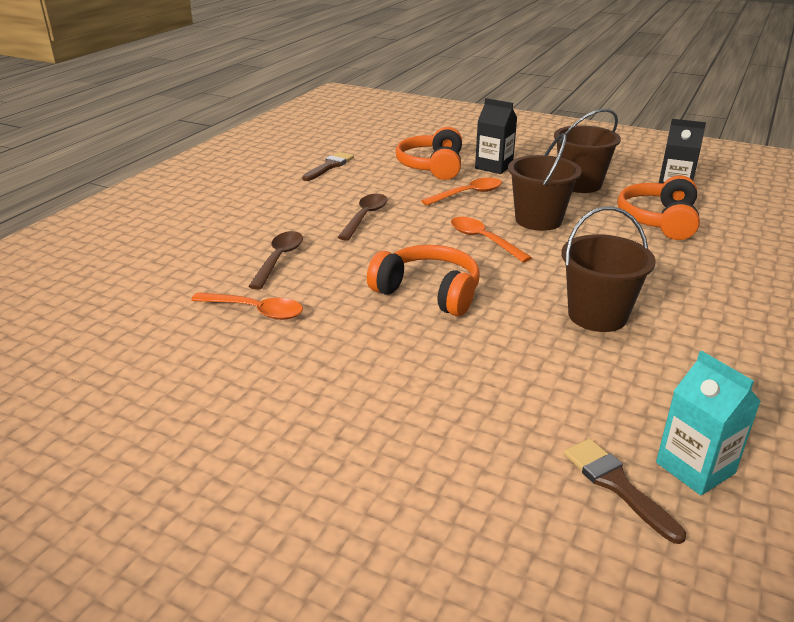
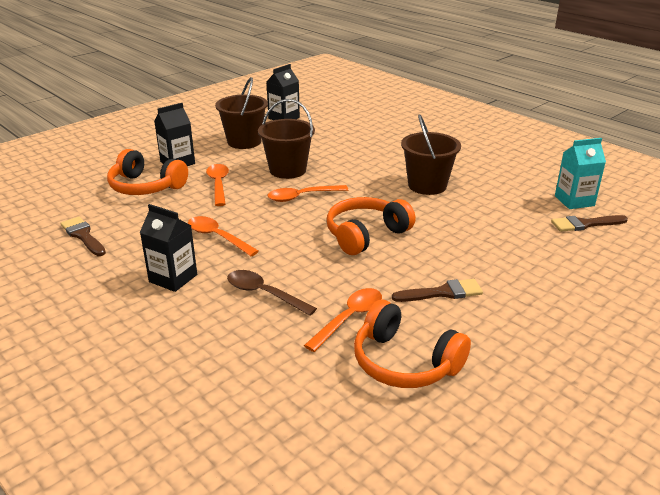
camera: 70 degrees left, 0 degrees up
(284, 215) = (173, 278): none -> black carton
(331, 363) = (442, 293): none -> brown brush
(365, 217) = (217, 237): brown spoon -> orange spoon
(659, 220) = (322, 134): orange headphones -> orange headphones (404, 362)

